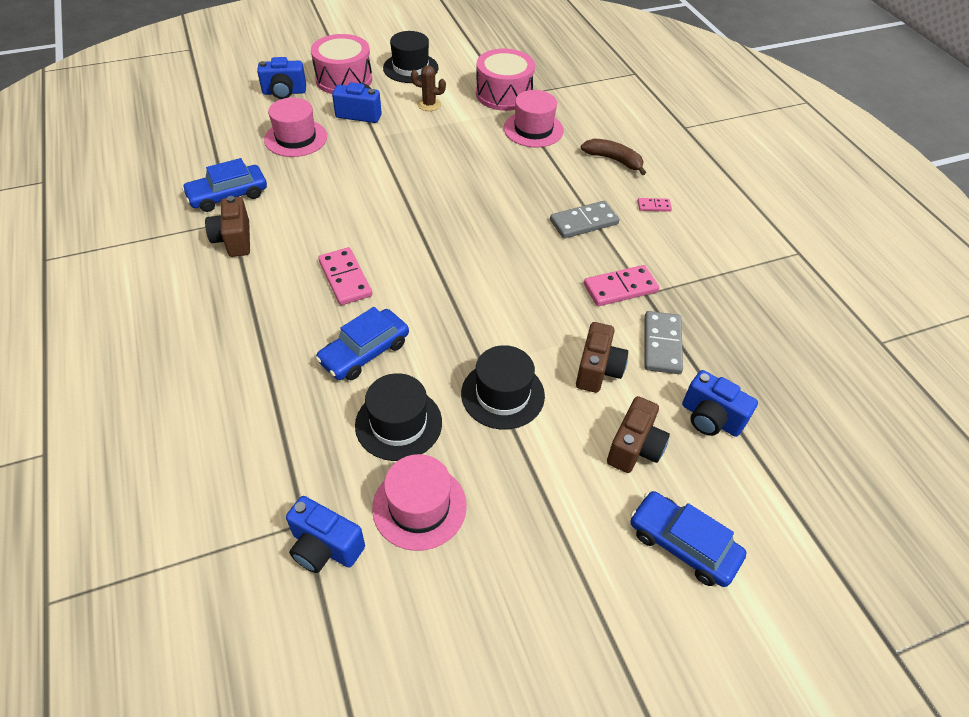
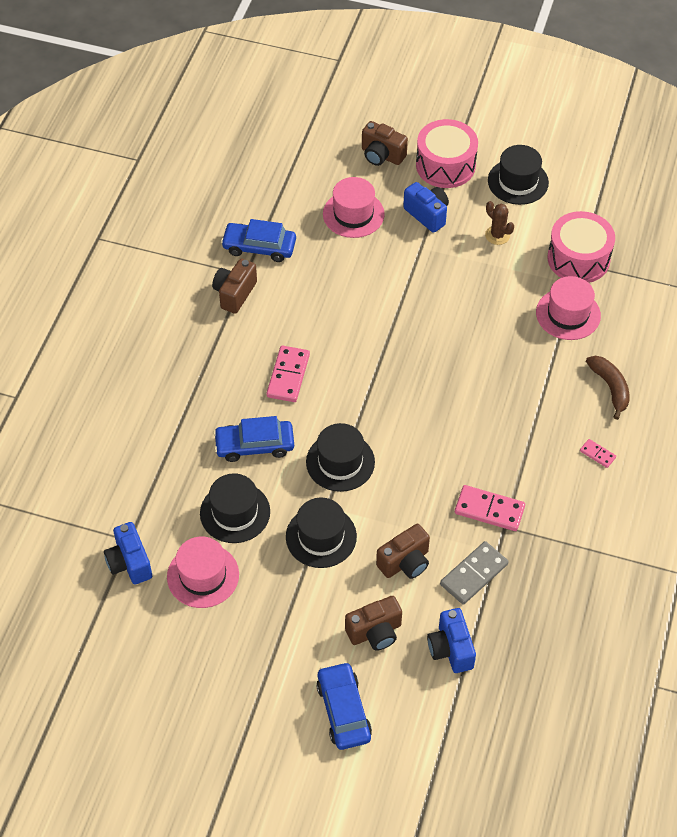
camera: 40 degrees right, 5 degrees up
(284, 92) = (381, 155): blue camera -> brown camera
(459, 322) = (340, 462): none -> black hat
(583, 222) = (519, 434): grey domino -> none

